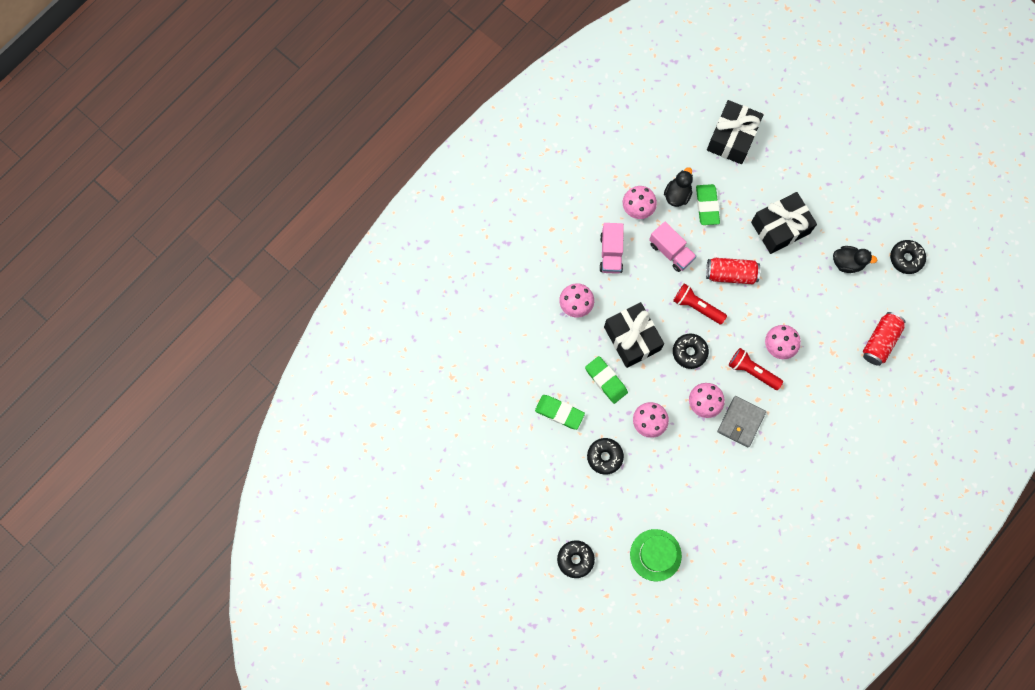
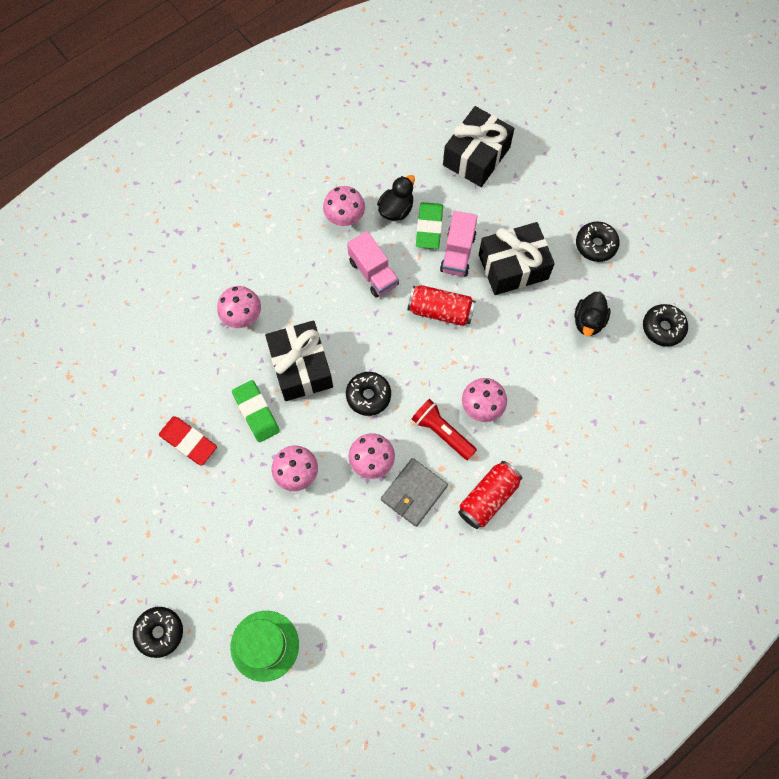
camera: 10 degrees right, 5 degrees down
(559, 412) = (188, 442): green eraser -> red eraser
(604, 457) = (231, 507): black donut -> black donut (596, 245)
(611, 253) = (300, 263): pink truck -> pink truck (458, 253)
(696, 306) = (390, 342): red flashlight -> none
(847, 263) = (588, 321): black duck -> black duck turned 90 degrees clockwise
(880, 341) = (612, 423): red can -> red can (488, 498)

